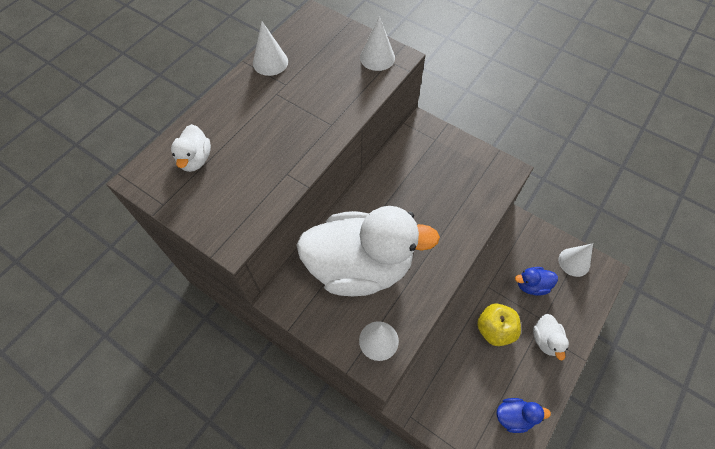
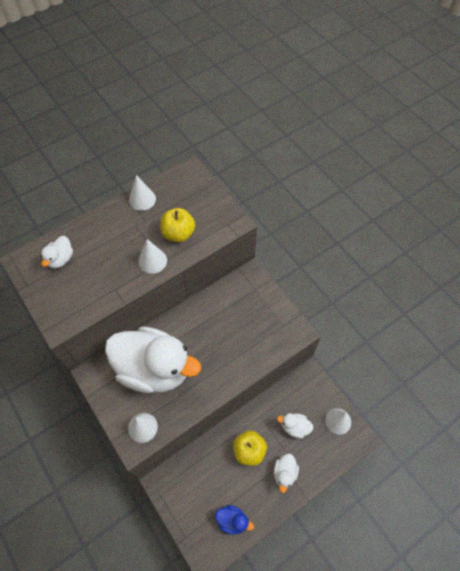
camera: 20 degrees right, 0 degrees up
(335, 87) = (178, 233): none -> yellow apple
(377, 57) = (220, 218): white cone -> white cone (152, 261)
(531, 285) = (294, 427): blue duck -> white duck

